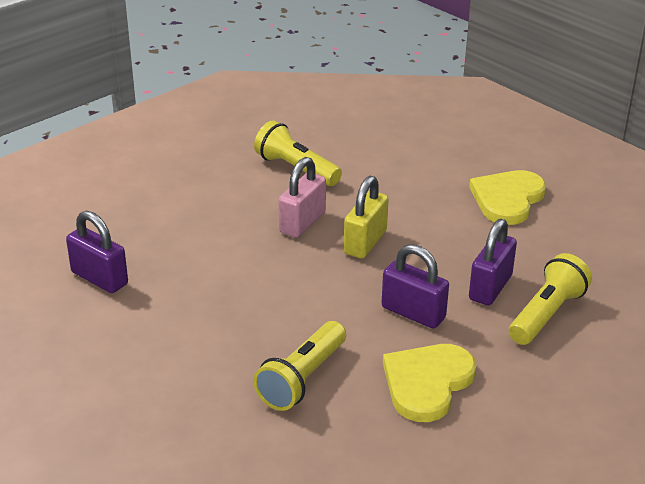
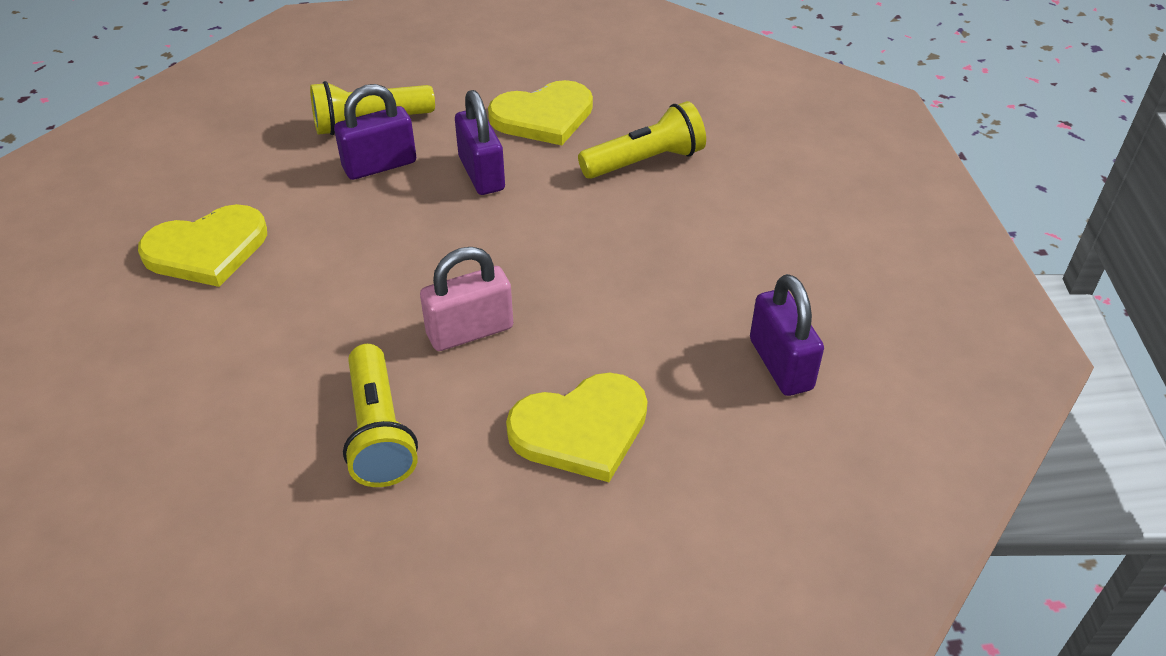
camera: 145 degrees left, 10 degrees up
(194, 207) = (581, 429): none -> yellow heart
(365, 242) = (432, 269): yellow padlock -> none

